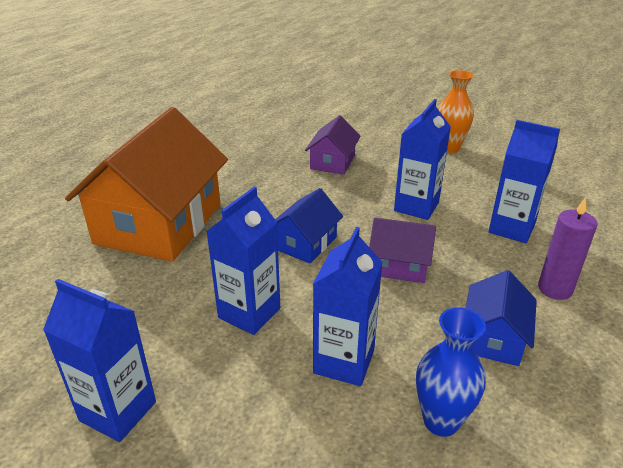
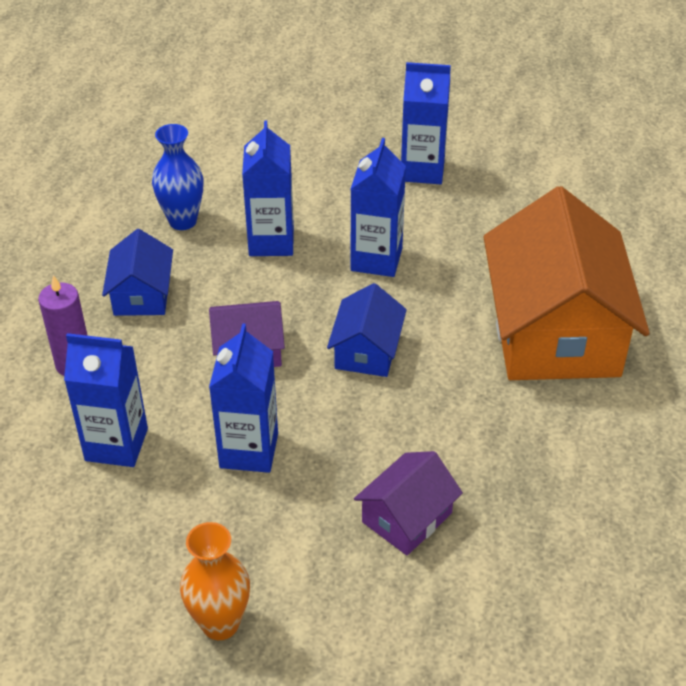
camera: 160 degrees right, 10 degrees up
(332, 162) = (407, 517): purple house -> purple house turned 45 degrees clockwise

